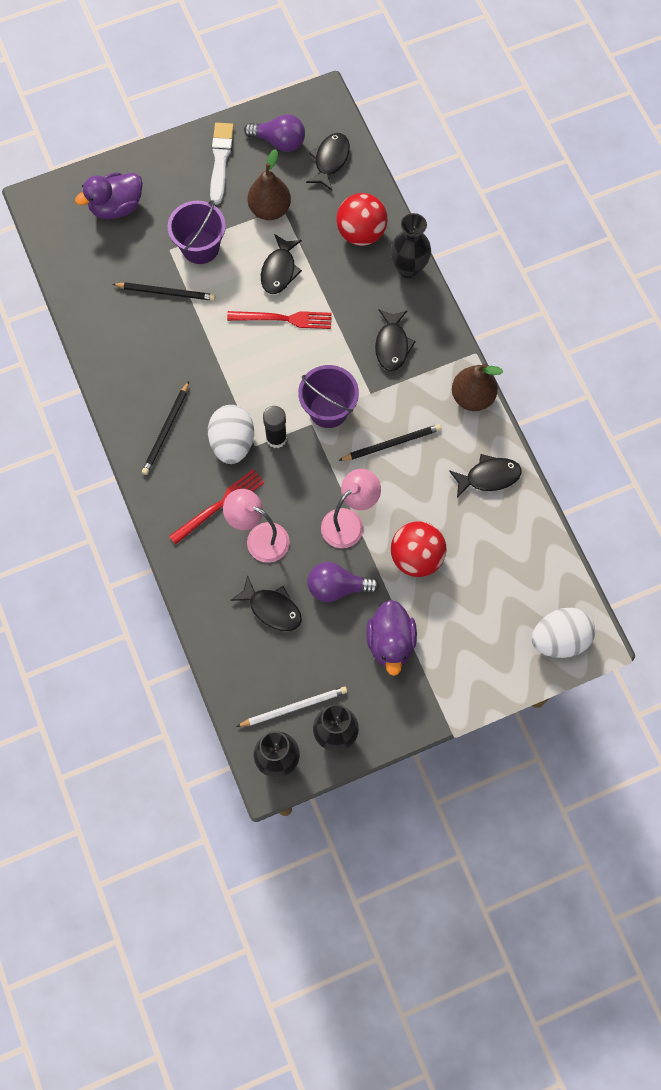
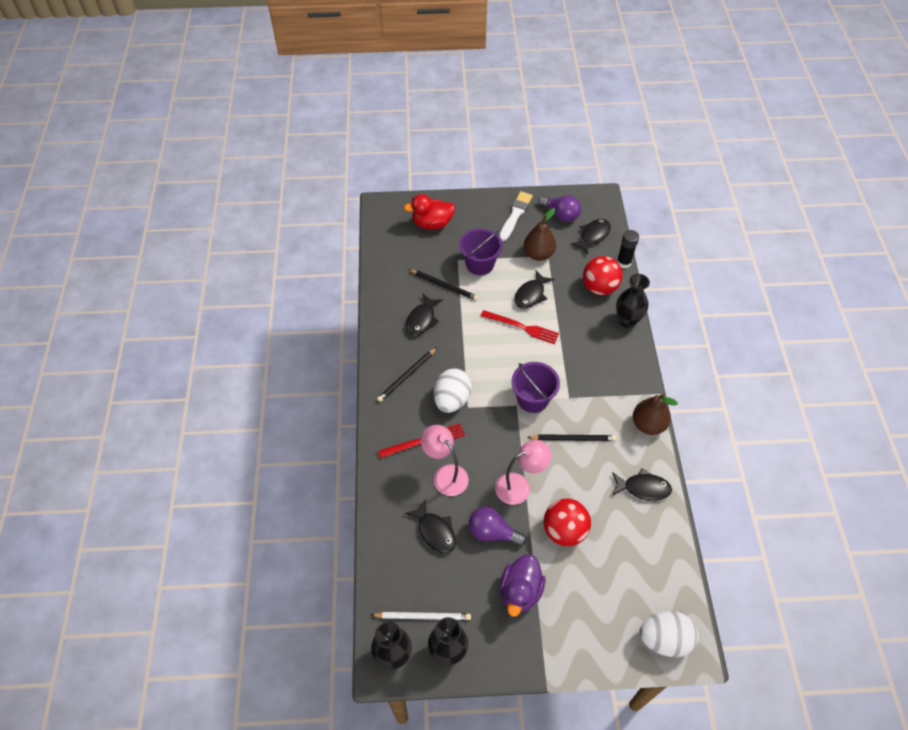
camera: 20 degrees right, 15 degrees down
(116, 207) = (432, 223): purple duck -> red duck
(276, 438) = (486, 407): black glue stick -> black glue stick (624, 262)
(392, 345) = (597, 369): black fish -> black fish (422, 319)

